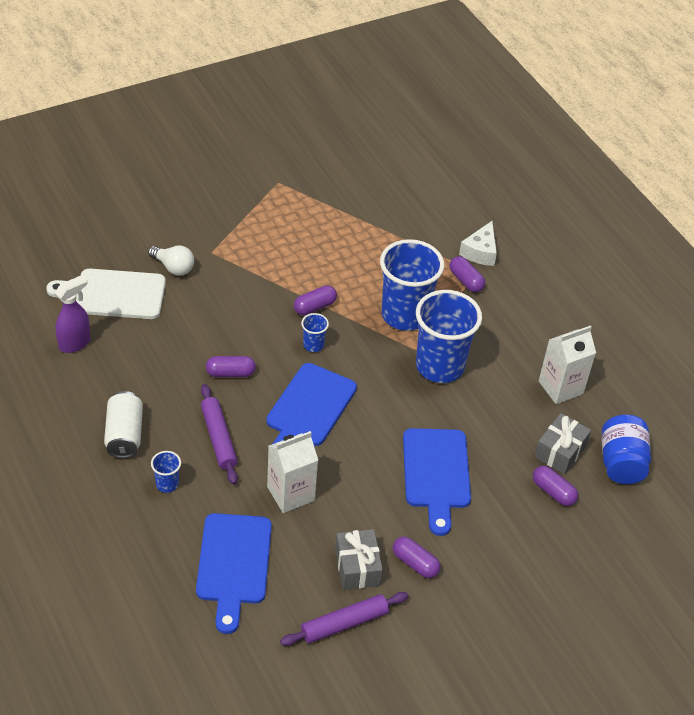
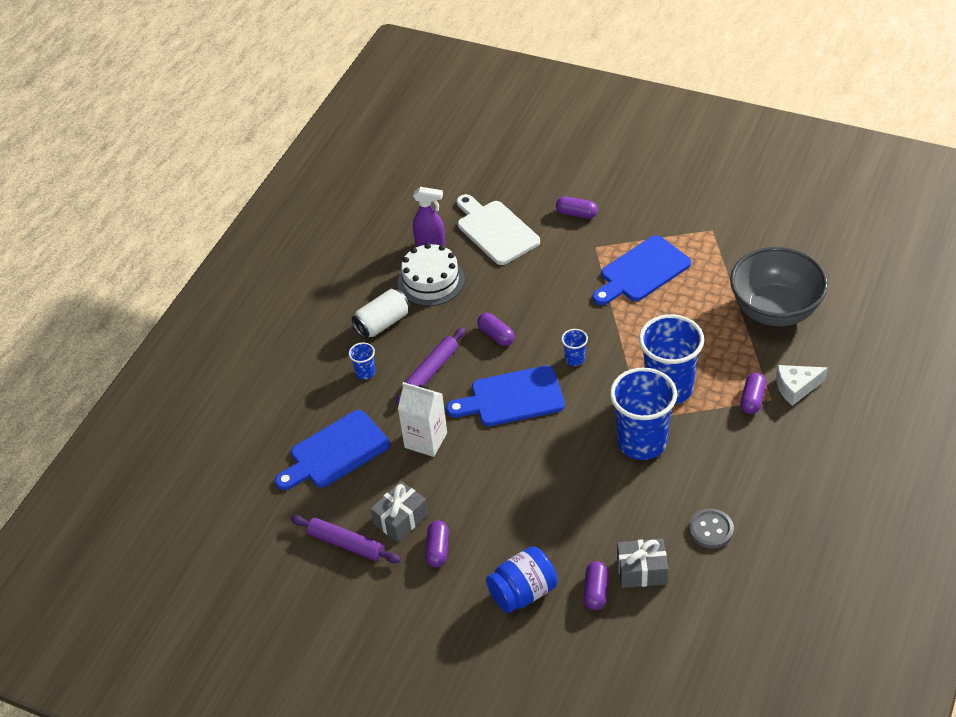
camera: 60 degrees right, 0 degrees up
(117, 371) = (431, 281): none -> white cake
(173, 267) = (556, 239): white light bulb -> none
(314, 307) = (612, 334): purple capsule -> purple capsule (576, 214)
(397, 209) = (775, 310): none -> grey bowl
(436, 473) = (533, 508): blue cutting board -> blue cutting board (642, 271)
(560, 387) = (711, 530): white carton -> grey button
(621, 462) = (676, 618): blue jar -> blue jar (523, 592)

